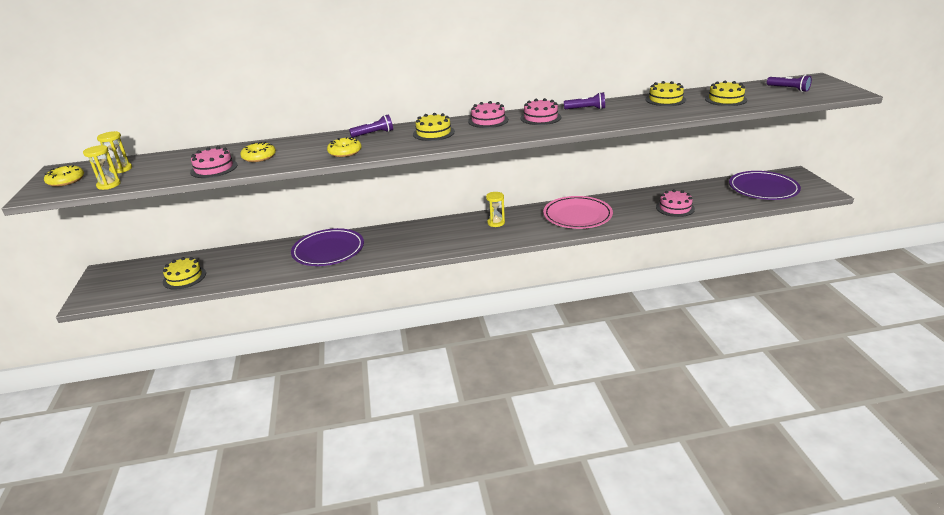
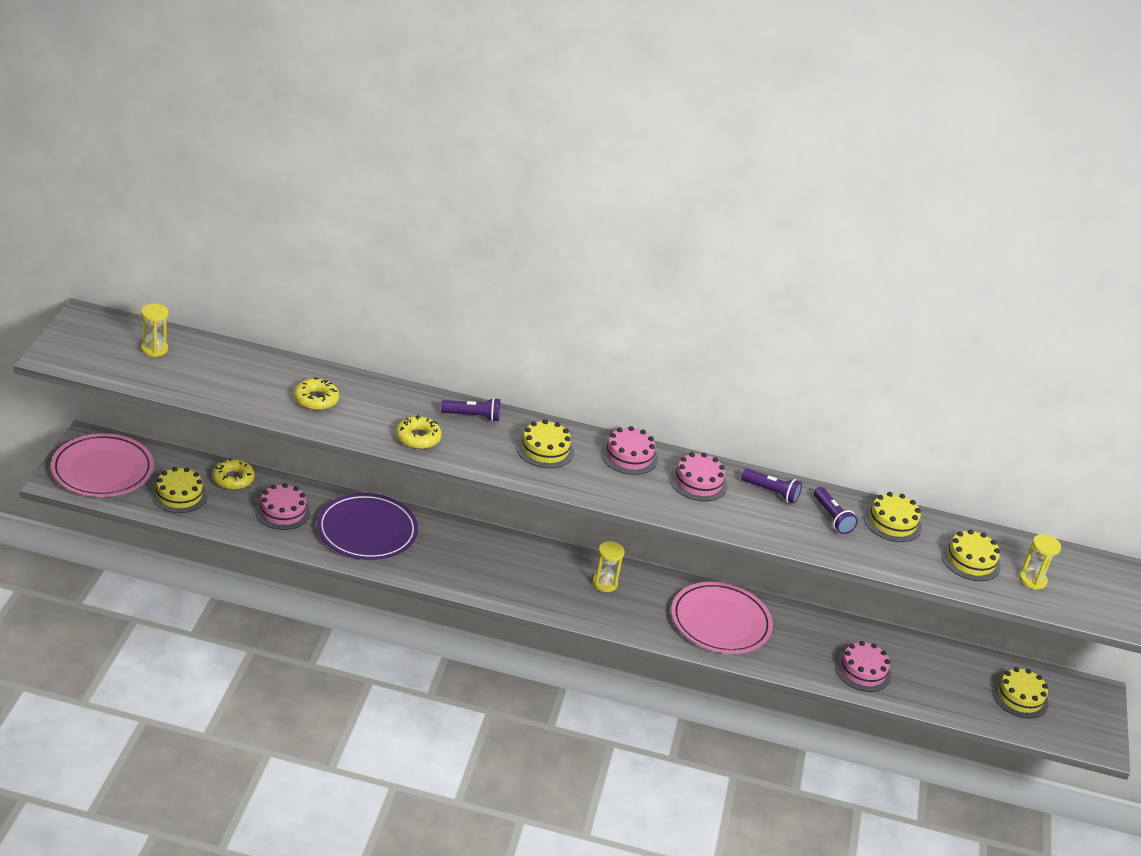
camera: 15 degrees right, 5 degrees up
(66, 180) = (89, 343): yellow donut -> yellow donut (233, 479)
(109, 185) = (133, 375): yellow hourglass -> yellow hourglass (1032, 580)
(119, 284) = (102, 470): none -> pink plate
(214, 168) = (256, 398): pink cake -> pink cake (282, 512)
(763, 189) = (1020, 697): purple plate -> yellow cake
(788, 89) = (1080, 581): purple flashlight -> purple flashlight (832, 517)

